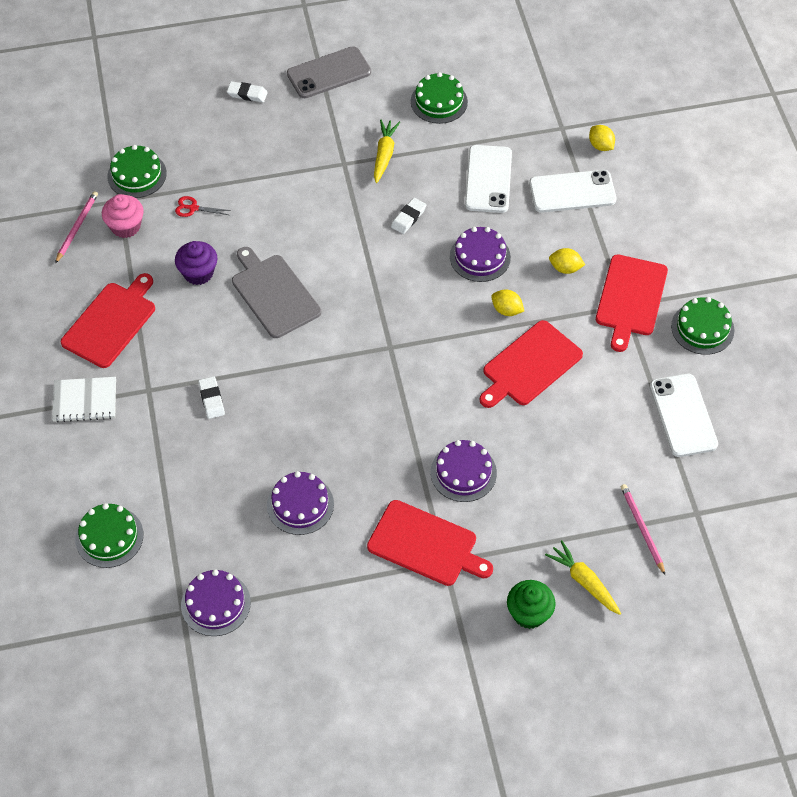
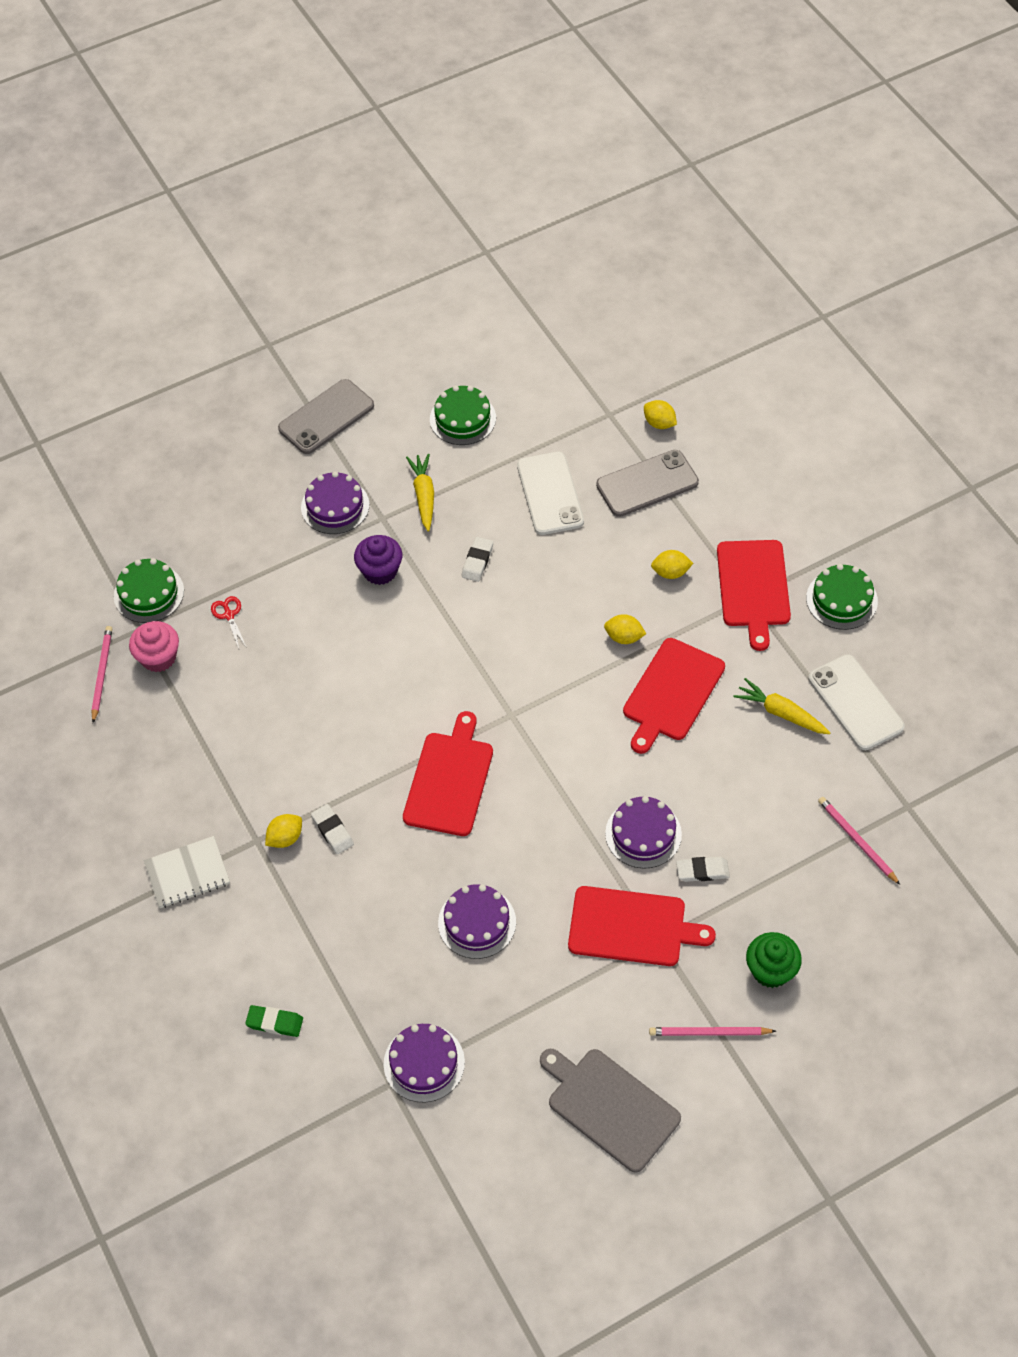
camera: 15 degrees left, 0 degrees up
(109, 537) = (274, 1022): green cake -> green eraser
(111, 322) = (183, 774): red cutting board -> red cutting board (450, 780)
(172, 394) = (285, 838): none -> yellow lemon
(193, 208) = (229, 615): red scissors -> red scissors turned 75 degrees clockwise
(198, 273) = (263, 689): purple cupcake -> purple cupcake (380, 571)
(247, 94) = (241, 465): white eraser -> white eraser (702, 871)
(274, 294) = (358, 689): grey cutting board -> grey cutting board (610, 1106)
(458, 649) = (709, 1033): none -> pink pencil
(480, 257) = (573, 585): purple cake -> purple cake (335, 506)
(572, 192) = (647, 484): white phone -> grey phone
(584, 582) = (817, 917): yellow carrot -> yellow carrot (781, 713)

